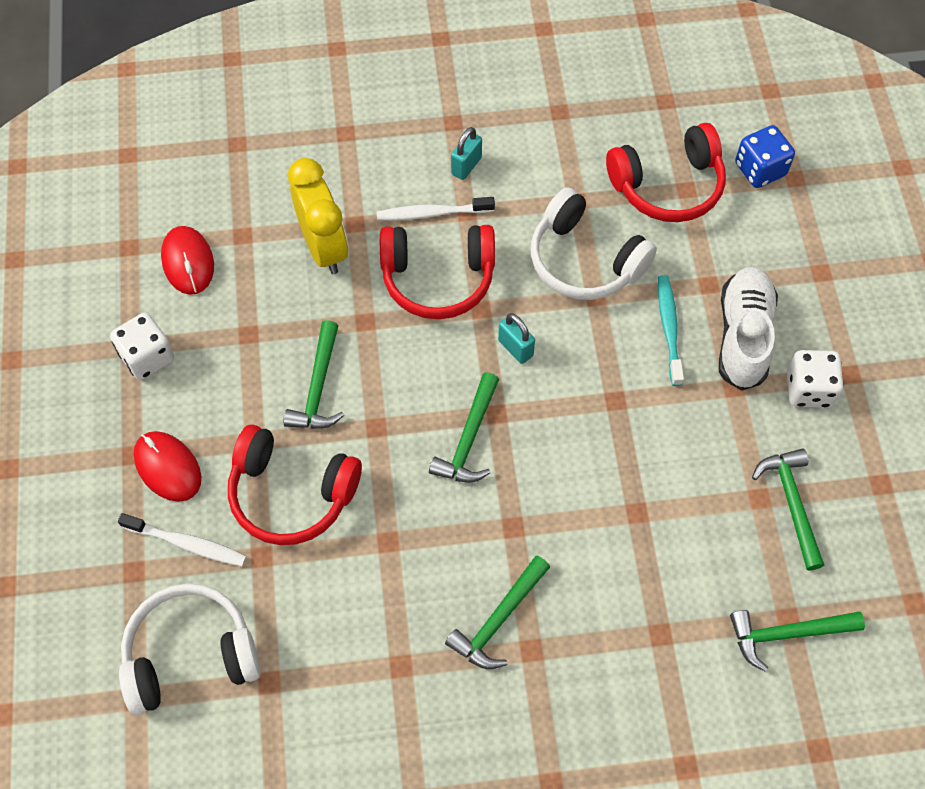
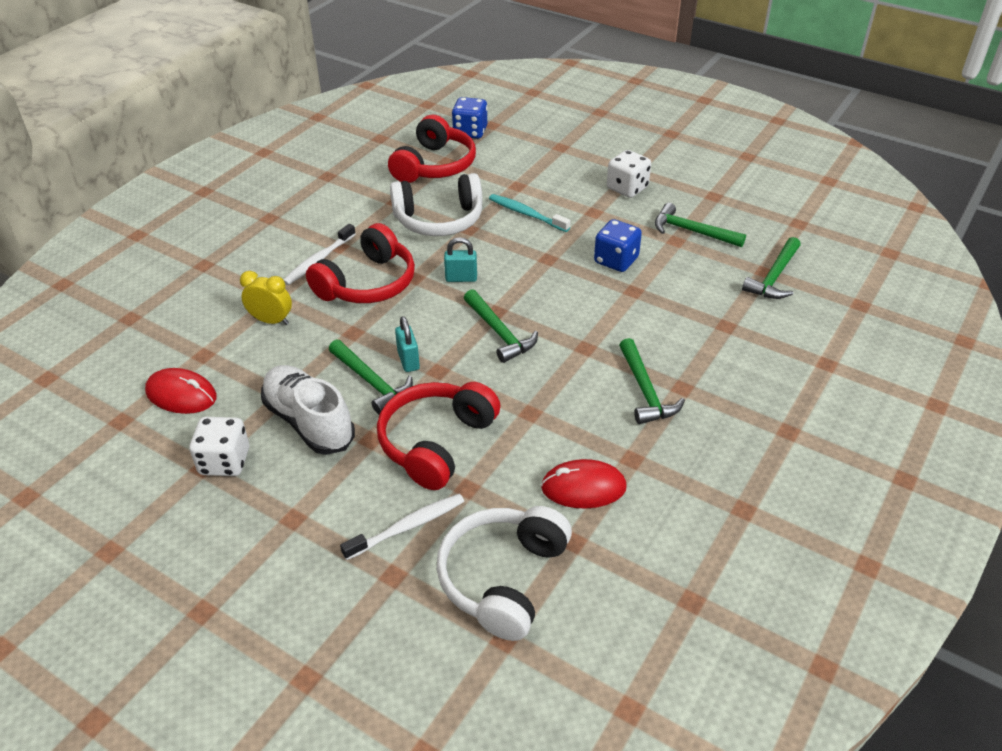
camera: 50 degrees left, 20 degrees down
(168, 467) = (331, 502): red mouse -> red mouse (583, 487)
(291, 494) = (436, 442): red headphones -> red headphones turned 150 degrees clockwise
(324, 247) = (271, 321): yellow clock -> yellow clock, size x0.61
(466, 166) = (307, 229): turquoise padlock -> turquoise padlock (408, 361)
(671, 464) = (616, 260): none -> blue dice
(743, 336) = (566, 192): white shoe -> white shoe (309, 422)

